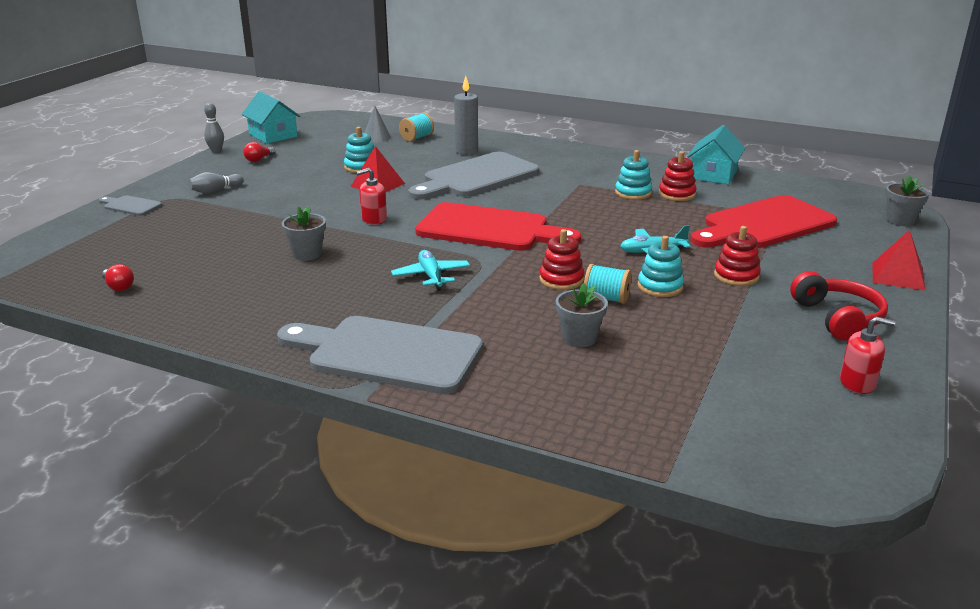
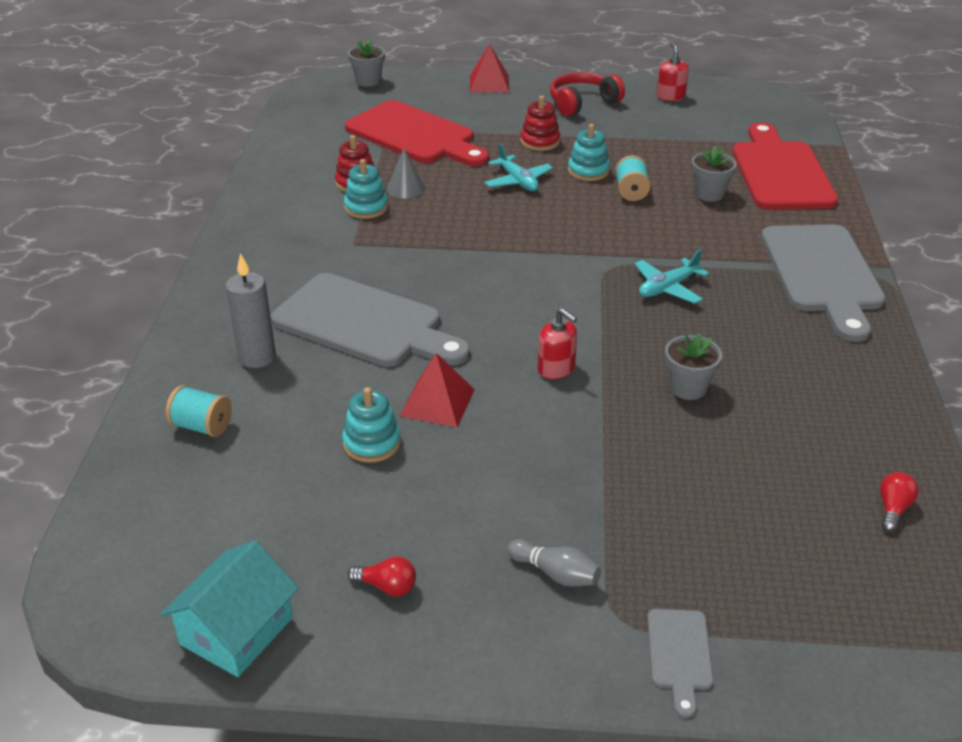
camera: 110 degrees left, 10 degrees up
(216, 151) = (363, 679): grey bowling pin -> none
(376, 137) = (213, 475): grey cone -> grey cone (405, 188)
(489, 229) = (527, 278): red cutting board -> red cutting board (780, 172)
(561, 280) = (614, 217): red stacking toy -> none
(713, 174) = (282, 168): turquoise house -> none

